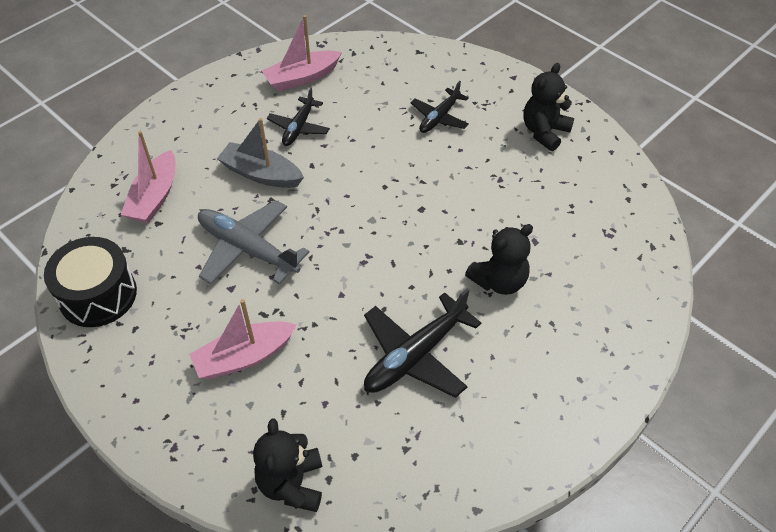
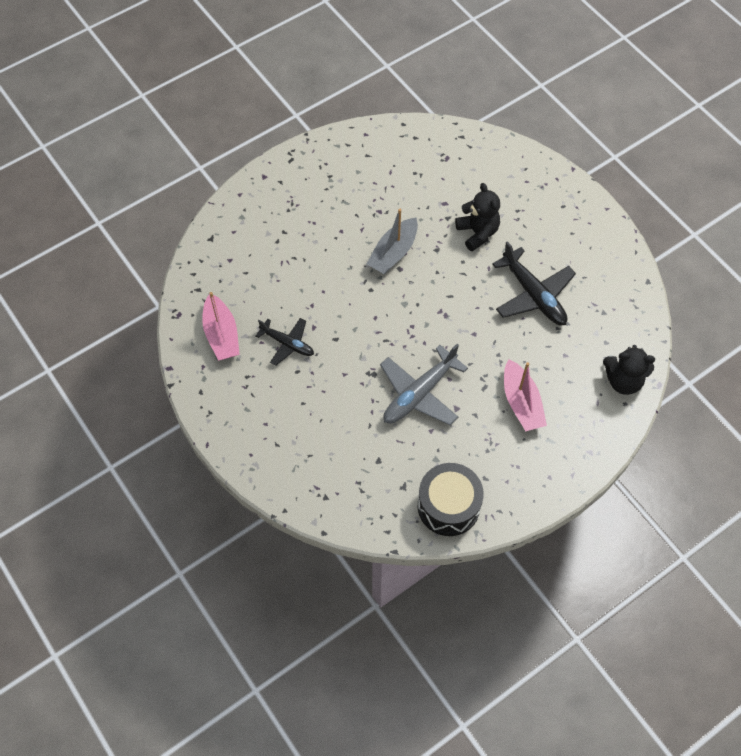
camera: 80 degrees left, 10 degrees up
(154, 197) = (348, 462): pink boat -> none
(261, 174) = (338, 377): grey boat -> grey boat (393, 253)
(439, 117) = (300, 238): black plane -> none
(544, 132) = (335, 171): black teddy bear -> none

